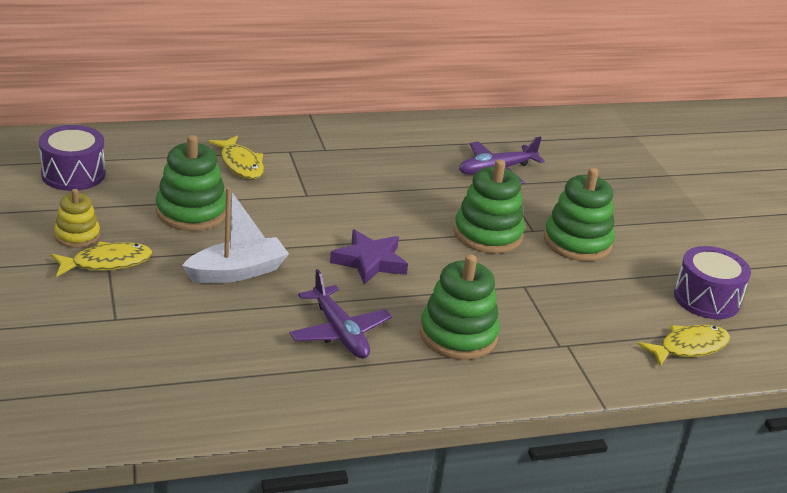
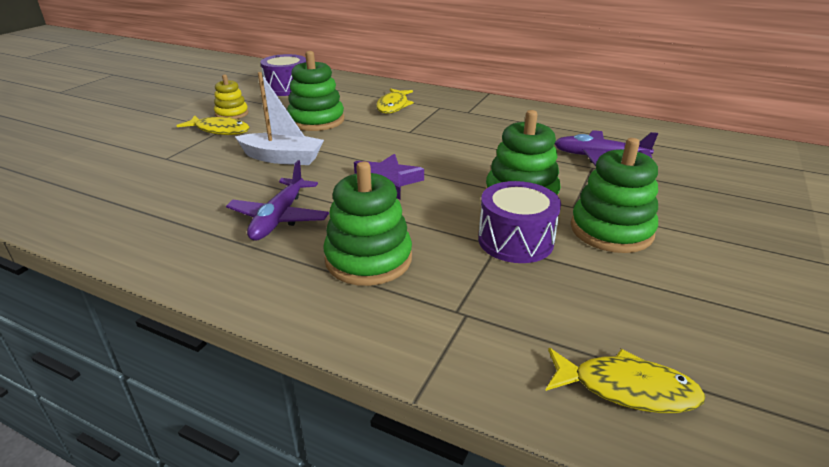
camera: 45 degrees right, 0 degrees up
(706, 299) = (724, 344): purple drum -> purple drum (515, 240)

